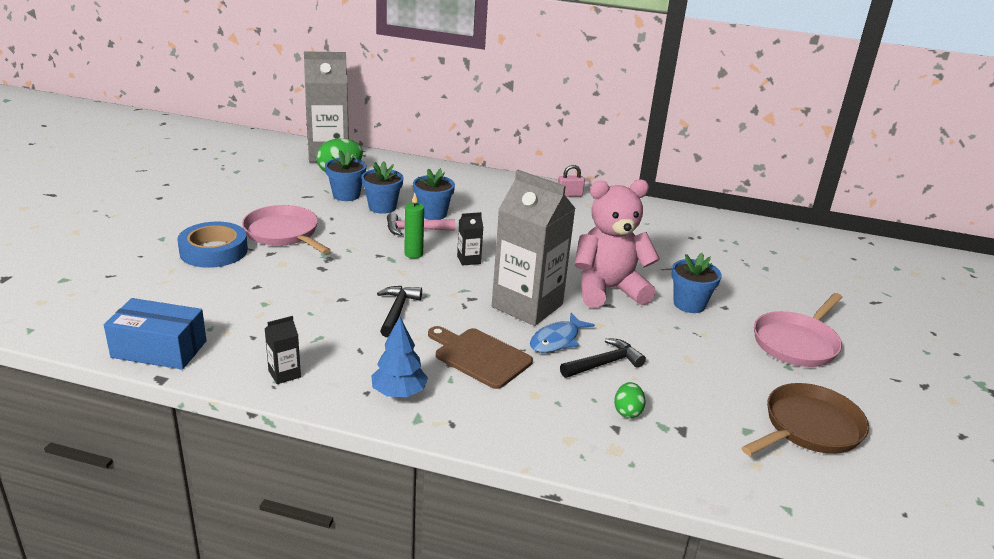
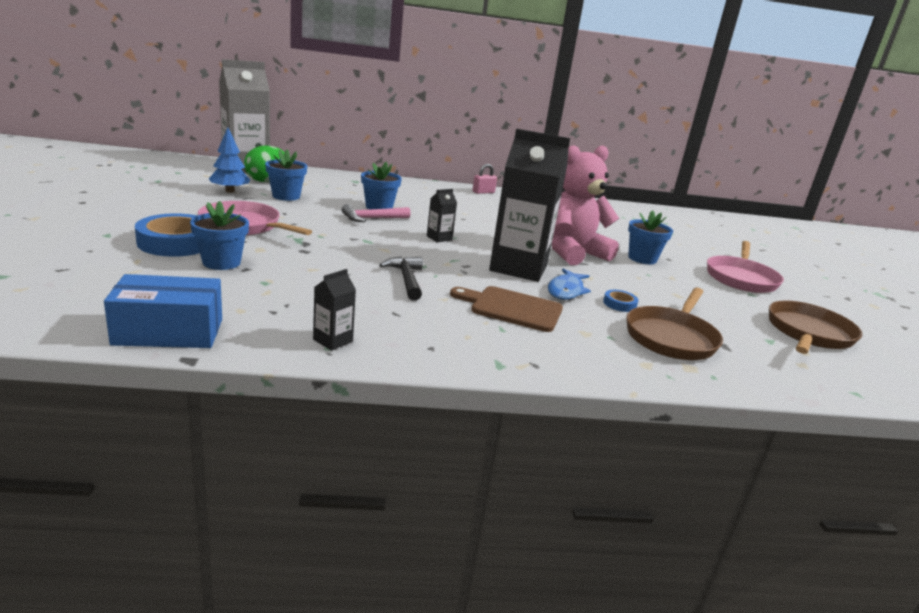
camera: 20 degrees left, 5 degrees down
(382, 207) = (328, 204): blue flower pot -> blue flower pot (221, 262)
(399, 393) = (463, 344): blue tree -> blue tree (230, 191)
(413, 254) = (385, 236): green candle -> none
(527, 306) = (518, 268): grey carton -> black carton
(604, 363) = (619, 304): black hammer -> blue tape
(627, 411) = (671, 337): green egg -> brown pan

